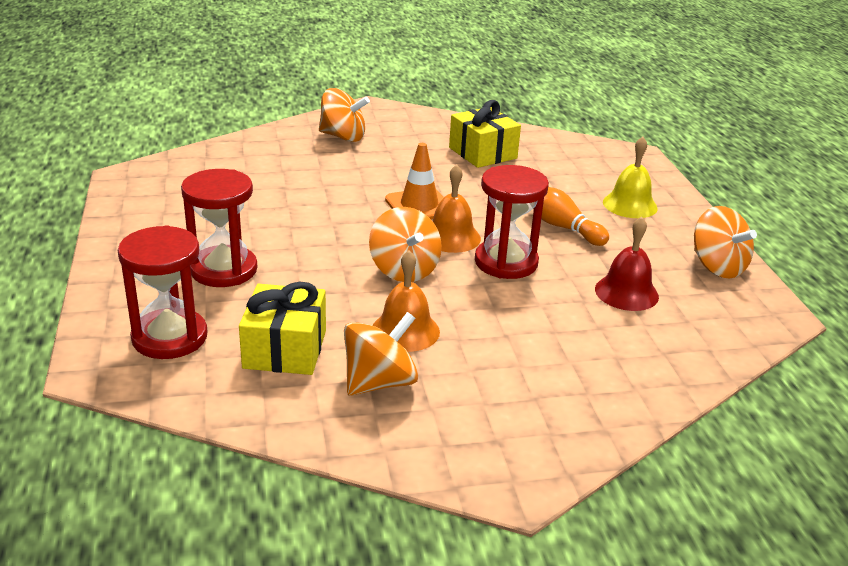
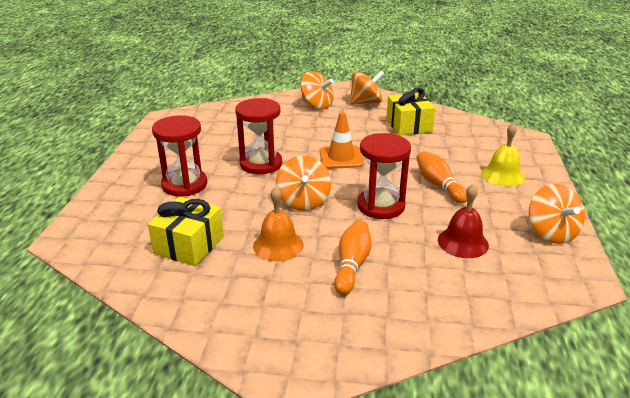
camera: 20 degrees right, 0 degrees up
(170, 337) = (122, 225): red hourglass -> red hourglass (261, 164)
(379, 382) = (237, 280): orange spinning top -> orange spinning top (365, 103)
(451, 237) = (351, 182): orange bell -> none
(512, 340) = (352, 265): none -> orange bowling pin

